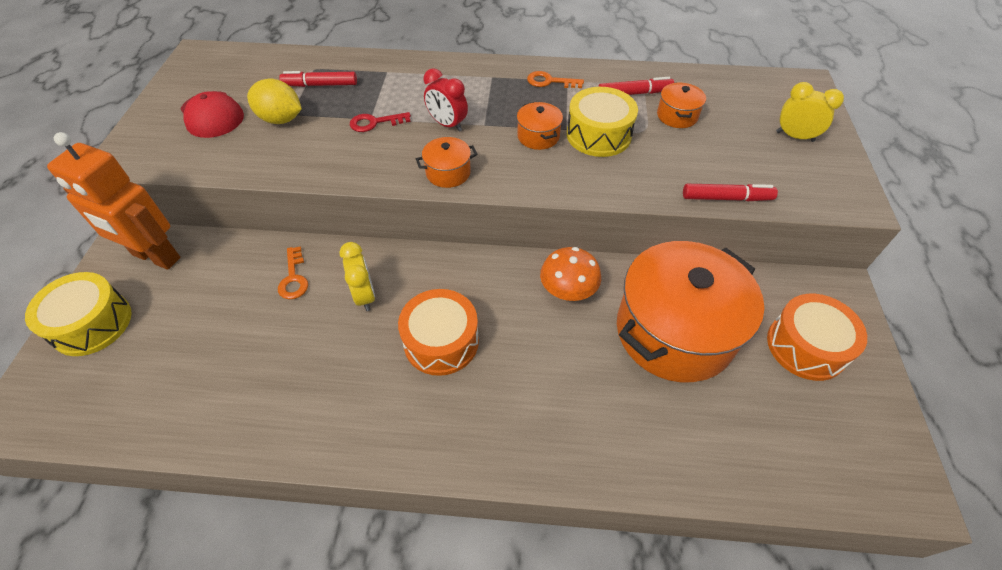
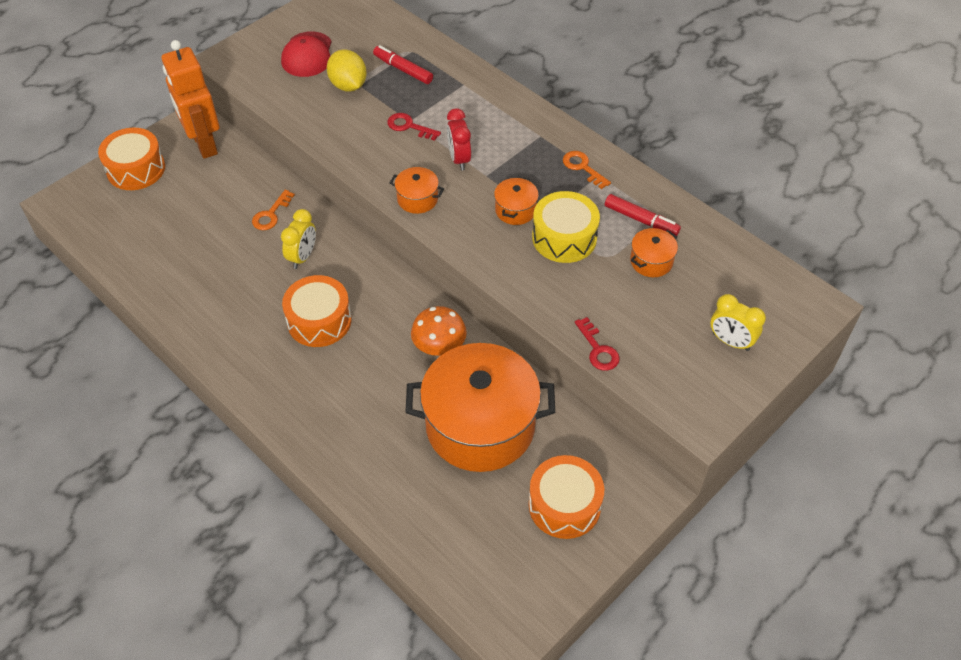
camera: 40 degrees right, 0 degrees up
(92, 323) = (136, 169): yellow drum -> orange drum
(726, 198) = (598, 349): red marker -> red key
(794, 136) = (730, 341): yellow clock -> yellow clock turned 150 degrees clockwise

